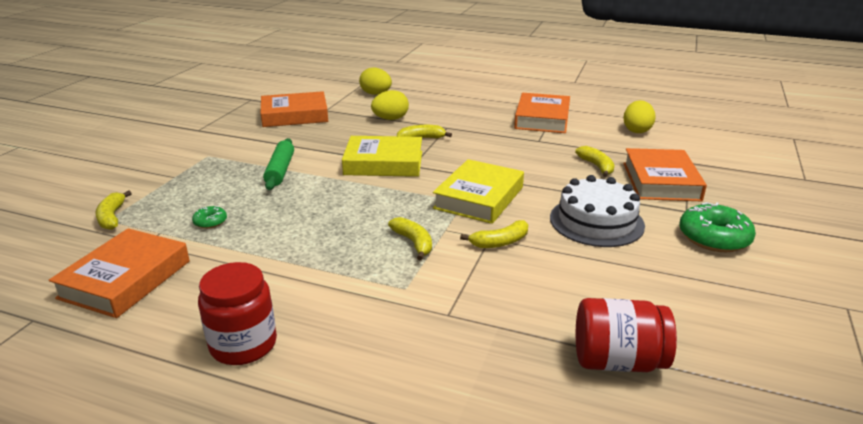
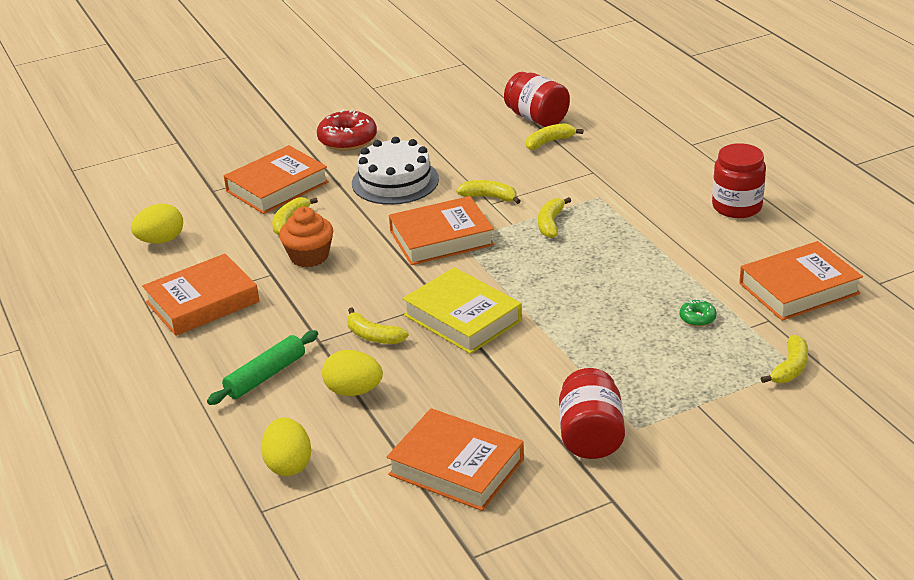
camera: 135 degrees left, 5 degrees up
(233, 144) = (590, 436): none -> red jar
(280, 170) = (576, 358): green rolling pin -> green rolling pin (265, 376)
(479, 198) = (441, 238): yellow book -> orange book
(538, 155) = (309, 256): none -> orange cupcake
(548, 331) = (549, 142): none -> yellow banana
(714, 238) = (347, 140): green donut -> red donut

